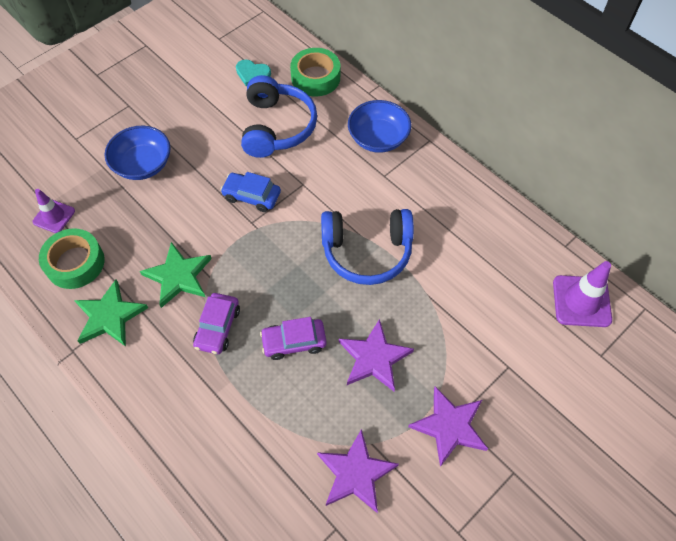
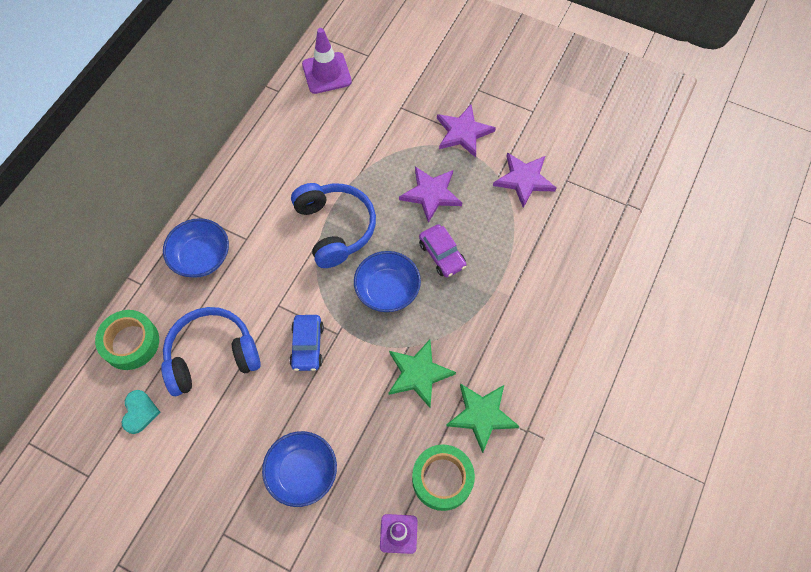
camera: 110 degrees left, 5 degrees up
(217, 327) = (454, 318): purple car -> none
(277, 277) = (387, 290): none -> blue bowl

